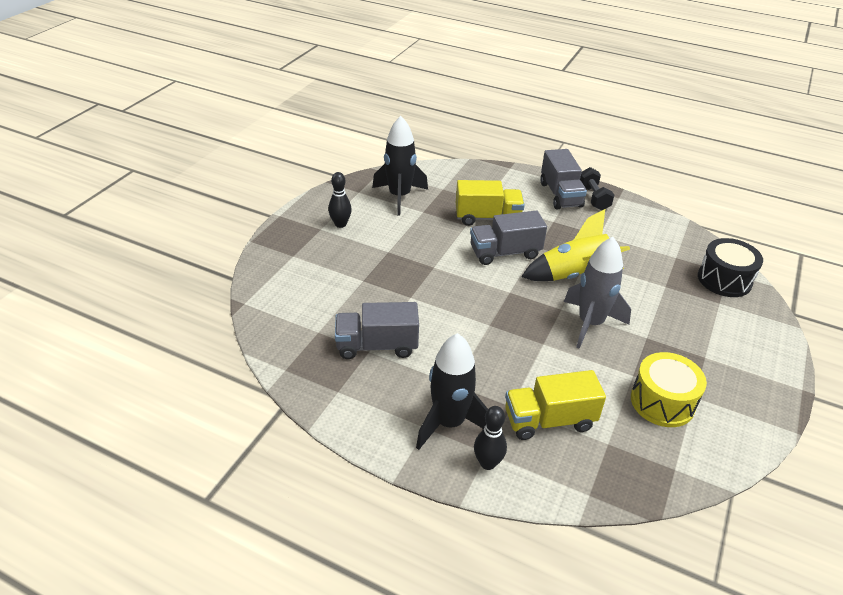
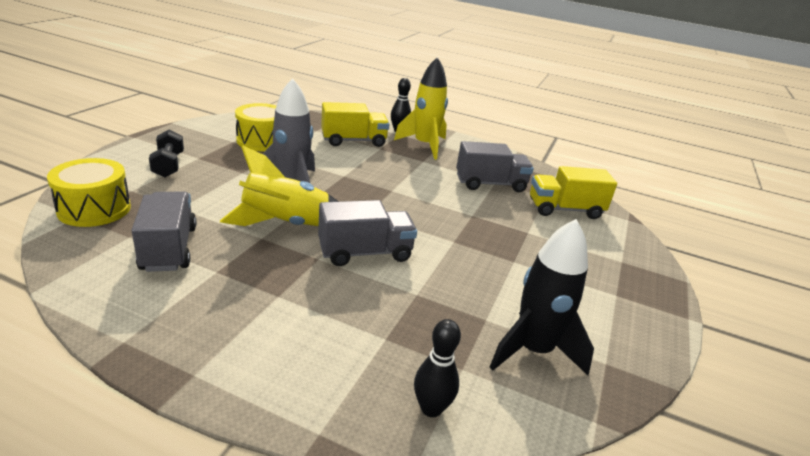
camera: 175 degrees right, 10 degrees down
(340, 224) = (595, 301): black bowling pin -> black bowling pin (431, 408)
(449, 423) = (424, 145): black rocket -> yellow rocket
(487, 218) = (383, 305): yellow truck -> yellow truck (565, 209)
(560, 195) = (238, 350): grey truck -> grey truck (169, 248)
(593, 198) = (176, 341): black dumbbell -> black dumbbell (168, 165)
(724, 280) = (94, 209): black drum -> yellow drum

